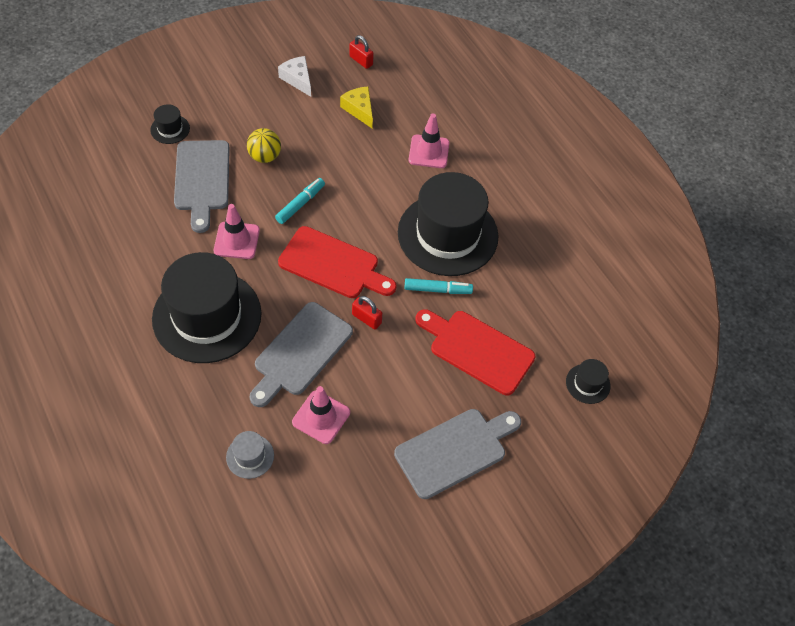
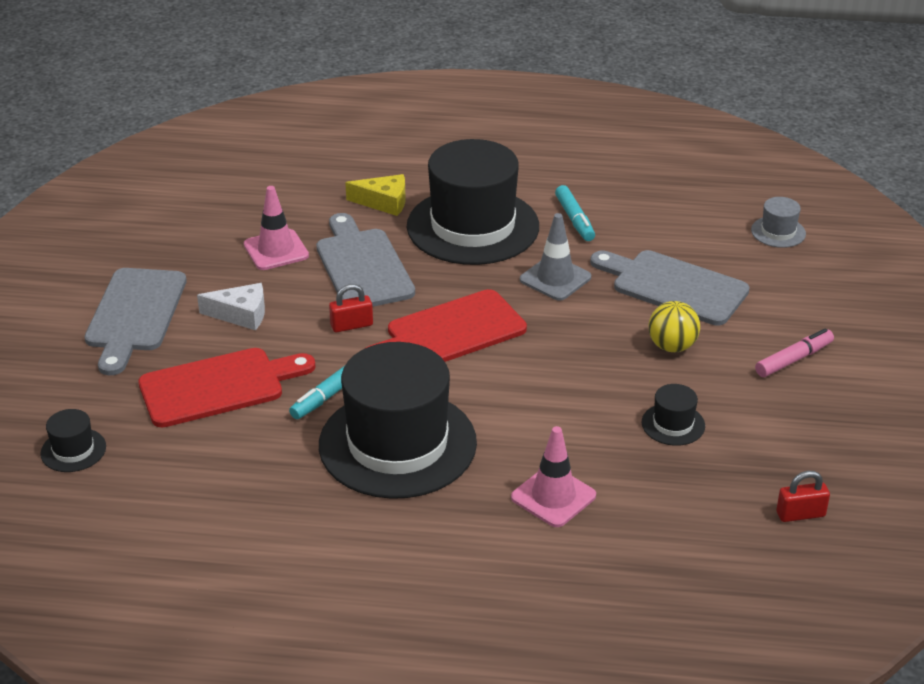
camera: 130 degrees right, 20 degrees down
(170, 129) = (783, 291): black hat -> black hat (673, 424)
(236, 240) = (555, 278): pink traffic cone -> grey traffic cone
(237, 102) = (794, 359): none -> pink marker
(250, 456) = (288, 198): grey hat -> grey hat (778, 232)
(297, 79) = (802, 432): white cheese -> white cheese (241, 315)
(300, 204) = (565, 344): turquoise marker -> turquoise marker (574, 220)
(359, 110) = (693, 465): yellow cheese -> yellow cheese (384, 202)

